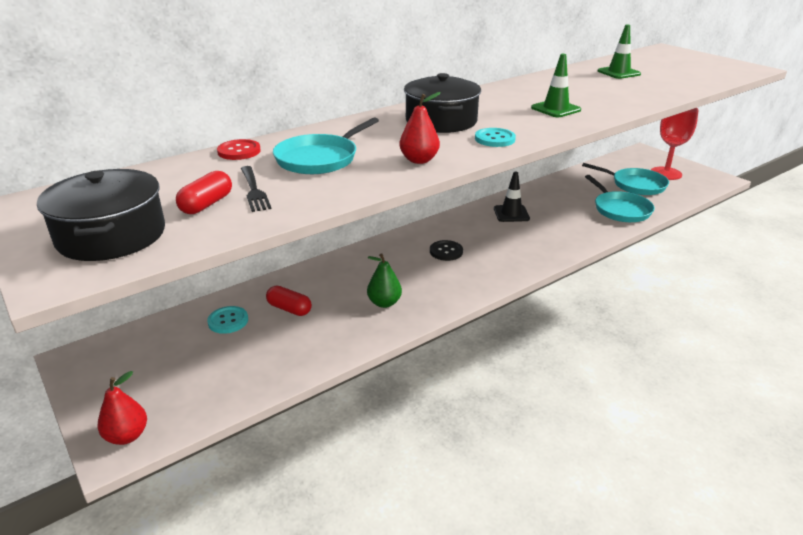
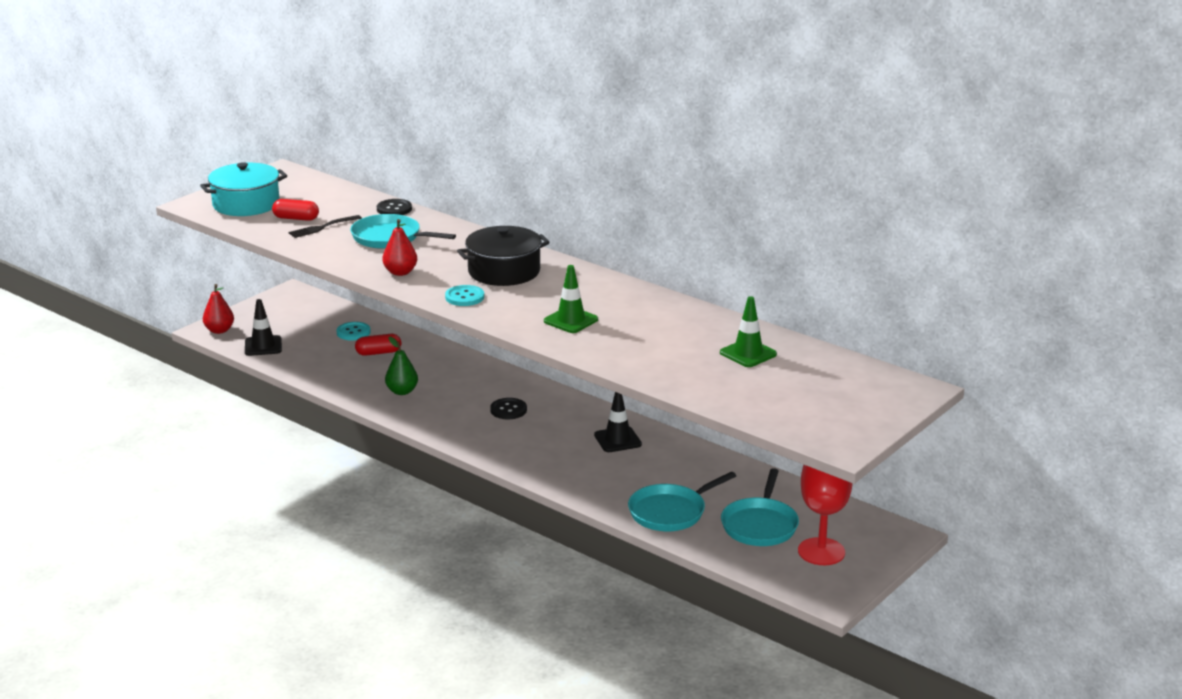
camera: 75 degrees right, 5 degrees down
(111, 235) = (246, 204): black pot -> turquoise pot
(208, 395) = (263, 346): none -> black traffic cone
(239, 151) = (394, 209): red button -> black button
(289, 309) = (378, 353): red capsule -> red capsule turned 60 degrees clockwise

